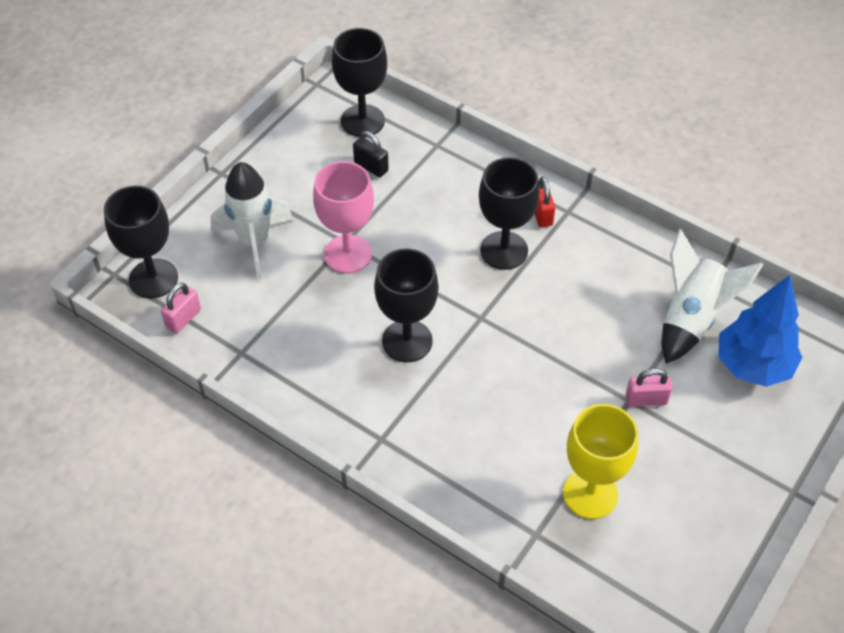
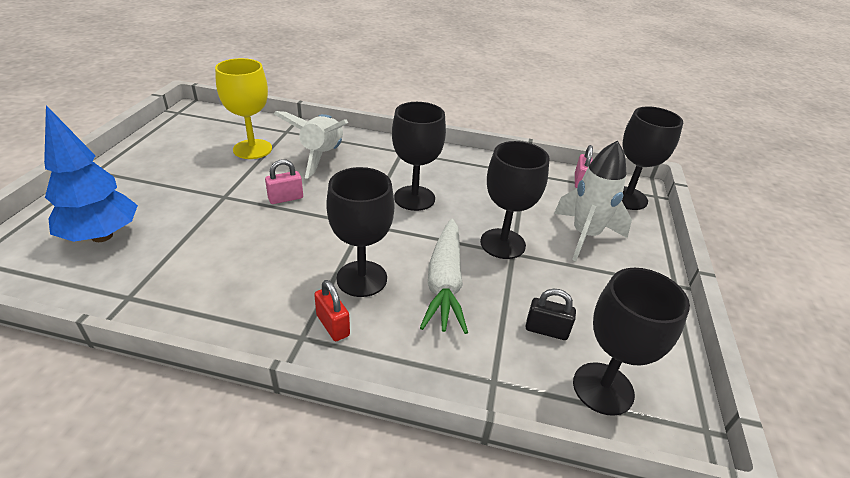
camera: 155 degrees right, 15 degrees down
(348, 254) = (502, 244): pink goblet -> black goblet
(430, 227) = (444, 283): none -> white carrot
(646, 399) = (209, 198): pink padlock -> pink padlock (286, 198)
(691, 318) = (158, 260): white rocket -> white rocket (322, 156)

